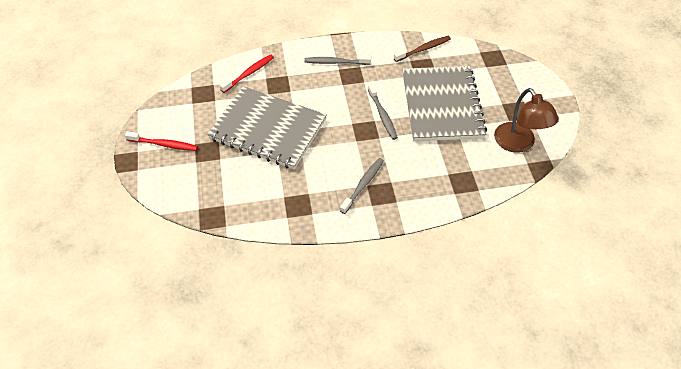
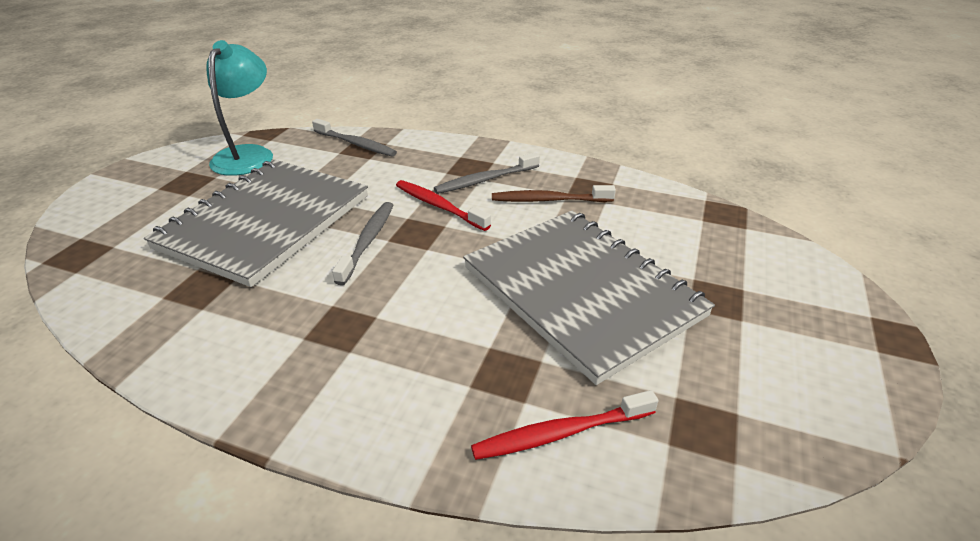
camera: 150 degrees left, 15 degrees down
(164, 144) = (814, 341): red toothbrush -> red toothbrush (439, 206)
(335, 62) = (339, 369): grey toothbrush -> grey toothbrush (356, 144)
(423, 49) = (146, 319): brown toothbrush -> brown toothbrush (549, 200)
(519, 144) = (248, 154): brown lamp -> turquoise lamp

